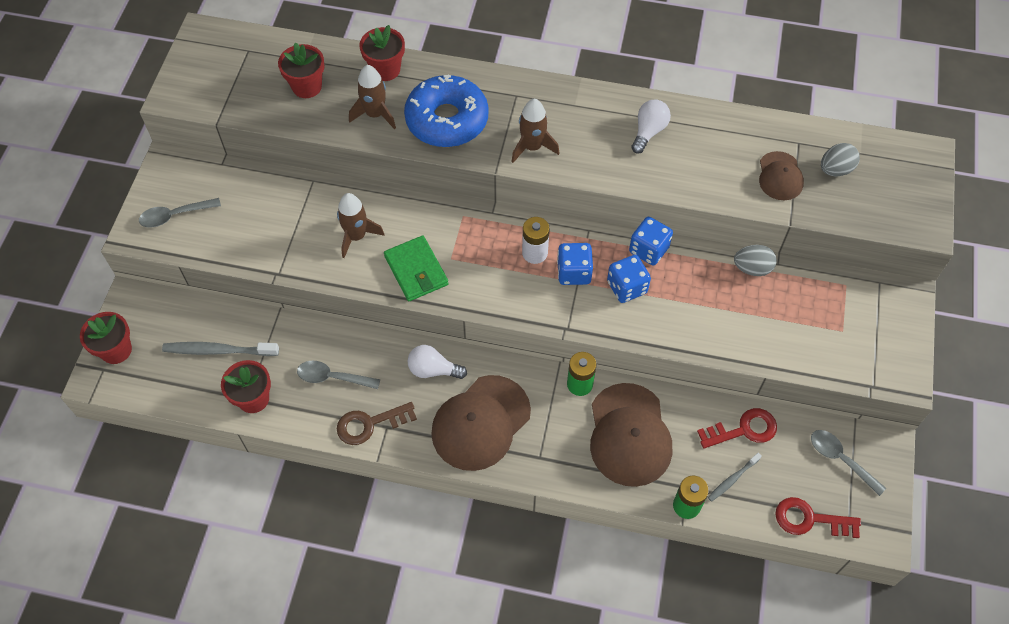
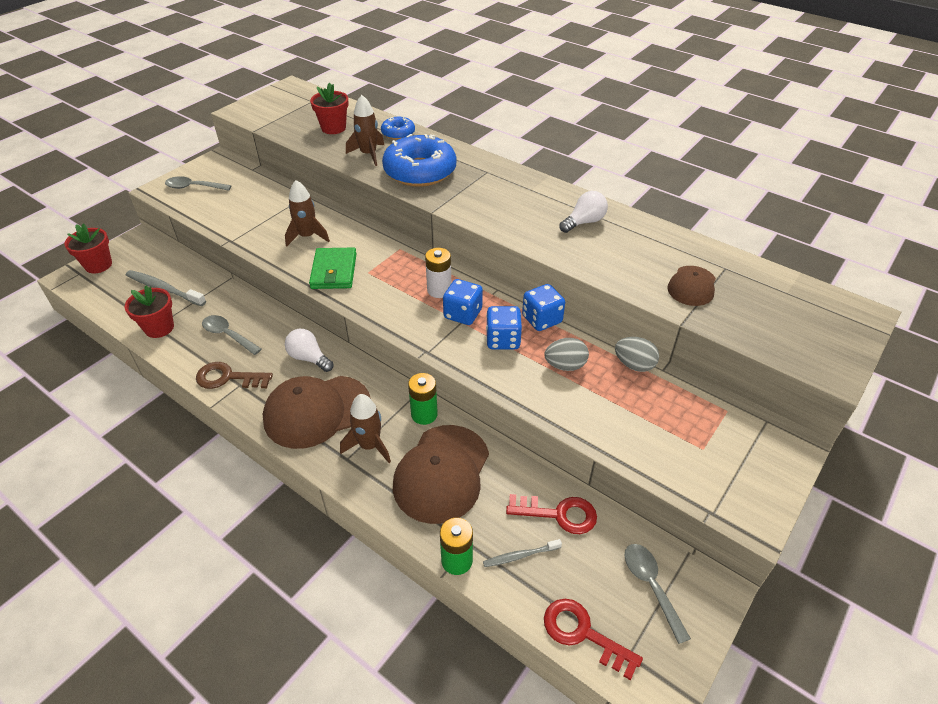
camera: 25 degrees right, 15 degrees down
(385, 69) = (398, 133): red flower pot -> blue donut
(532, 147) = (475, 205): brown rocket -> brown rocket (369, 445)
(835, 169) = (753, 297): grey egg -> grey egg (565, 365)

